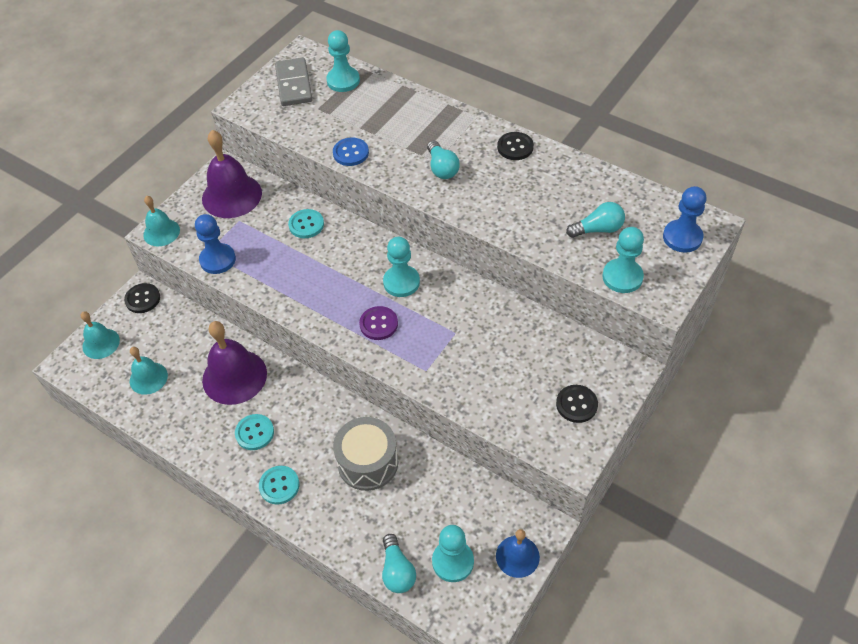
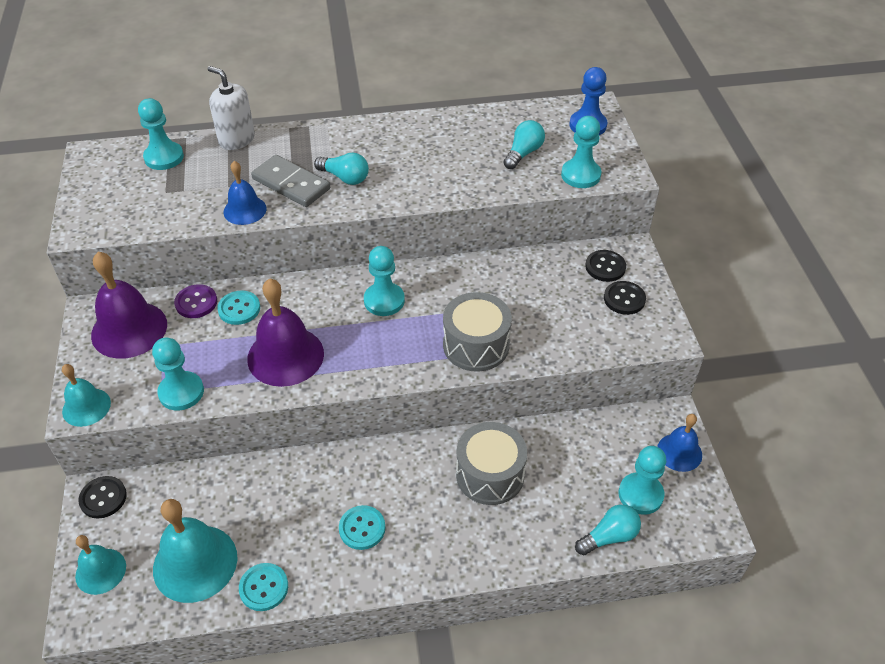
camera: 45 degrees left, 5 degrees down
(148, 378) = (195, 563): turquoise bell -> turquoise bell, size x1.70
(217, 260) = (181, 392): blue pawn -> turquoise pawn
(234, 376) = (286, 496): purple bell -> purple bell (285, 356)
(279, 485) = (436, 553): turquoise button -> turquoise button (264, 588)
(293, 84) = (114, 185): grey domino -> grey domino (291, 184)
(351, 153) = (245, 210): blue button -> blue bell
(378, 324) = (403, 345): purple button -> purple button (196, 302)
(397, 571) = (609, 537): turquoise light bulb -> turquoise light bulb turned 60 degrees counterclockwise
(403, 93) = (236, 139): none -> white soap dispenser
(426, 360) = (476, 345): none -> grey drum
(515, 147) = (388, 130): black button -> black button (605, 267)

